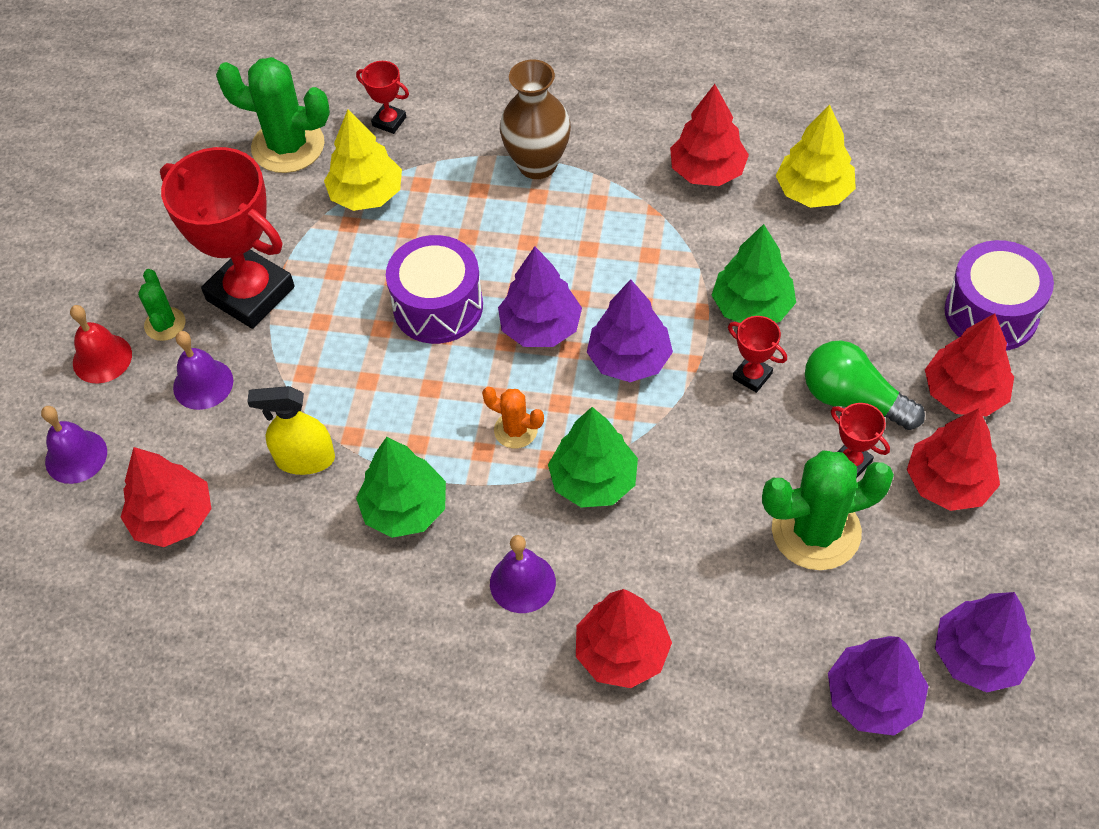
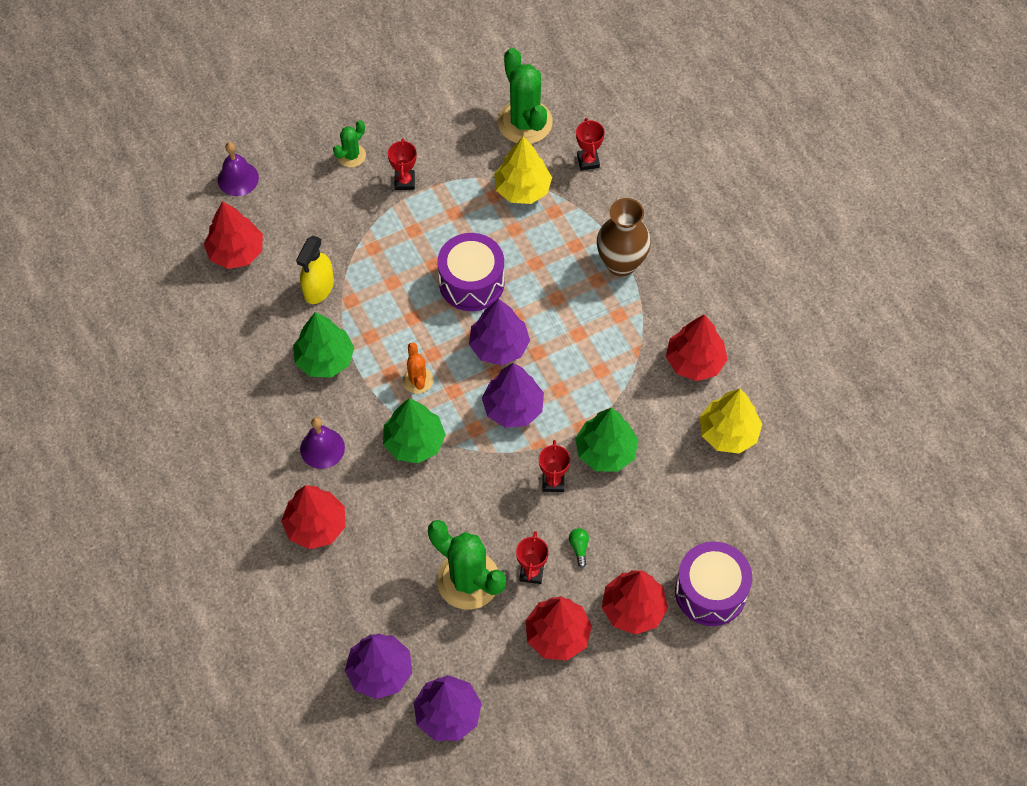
camera: 50 degrees right, 5 degrees up
(102, 358) = (306, 143): red bell -> none
(203, 384) = (327, 203): purple bell -> none
(250, 293) = (404, 181): red trophy -> red trophy, size x0.43
(305, 459) = (318, 288): yellow spray bottle -> yellow spray bottle turned 120 degrees counterclockwise
(853, 399) = (579, 548): green light bulb -> green light bulb, size x0.42

